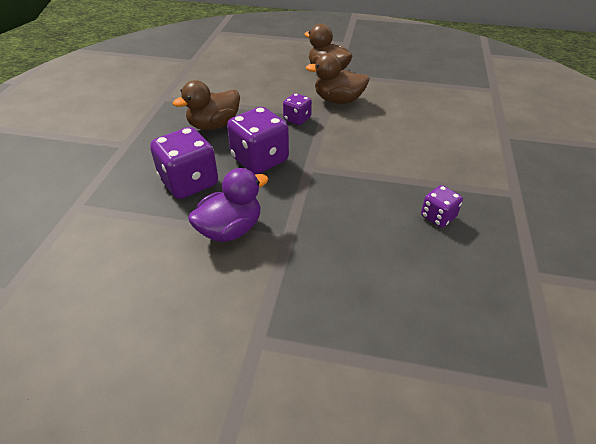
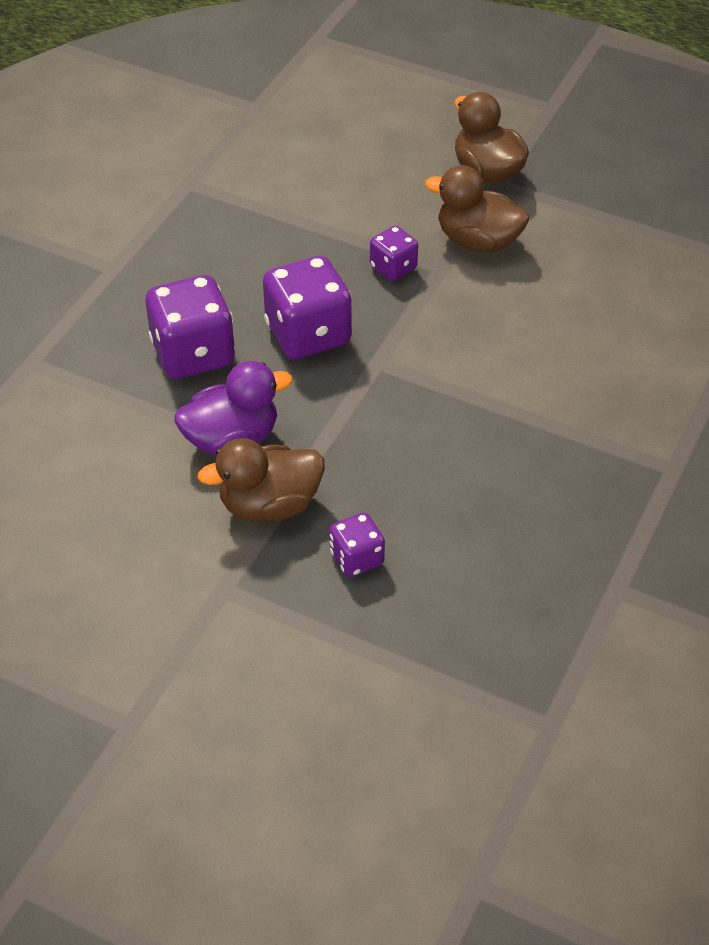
camera: 15 degrees right, 5 degrees up
(214, 125) = (256, 256): brown duck -> brown duck (269, 505)
(438, 217) = (532, 480): purple dice -> purple dice (356, 558)

